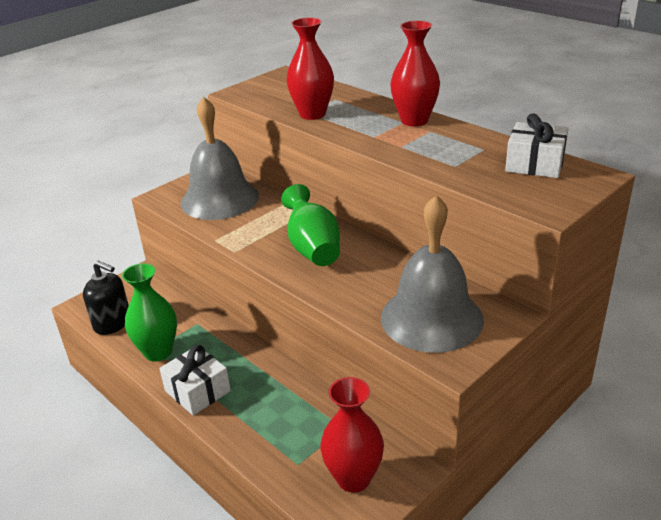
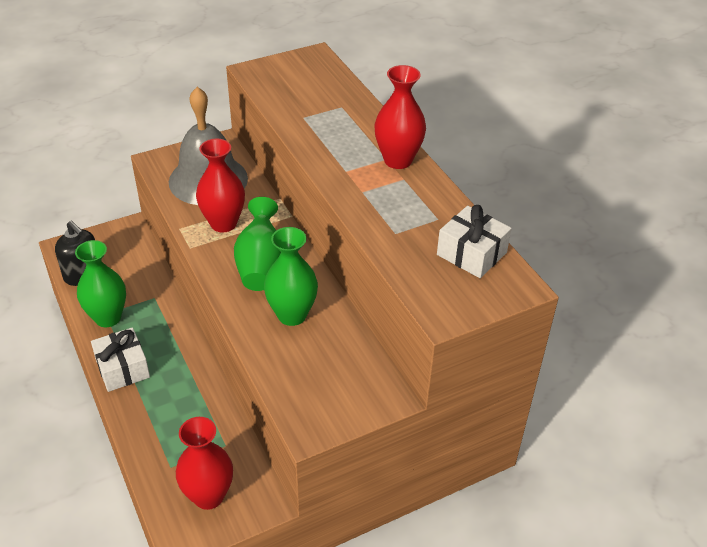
camera: 15 degrees right, 10 degrees up
(312, 114) = (307, 123): red vase -> red vase (223, 223)
(370, 278) = (292, 315): none -> green vase
(431, 318) = (319, 377): grey bell -> none

